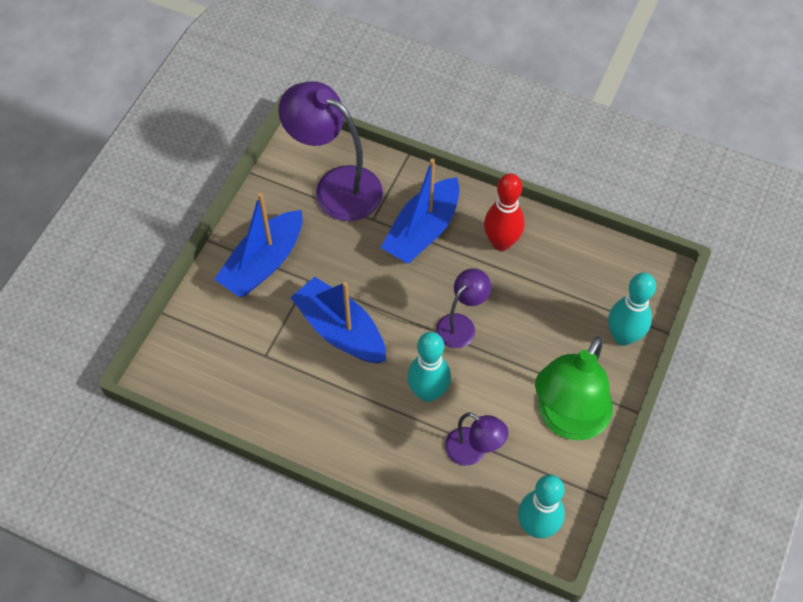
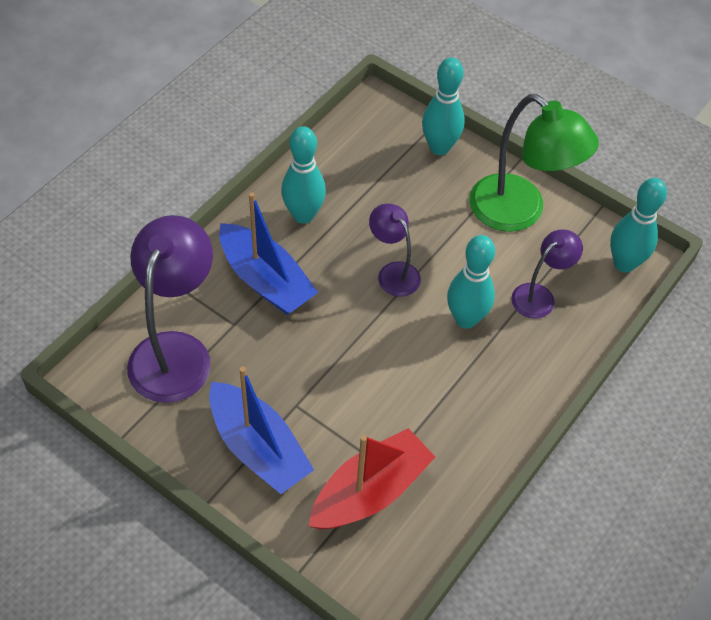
camera: 80 degrees left, 5 degrees down
(241, 349) = (370, 491): none -> red boat
(336, 187) = (175, 351): purple lamp -> purple lamp turned 150 degrees clockwise
(340, 330) = (371, 384): blue boat -> none
(501, 242) = (303, 215): red bowling pin -> turquoise bowling pin

